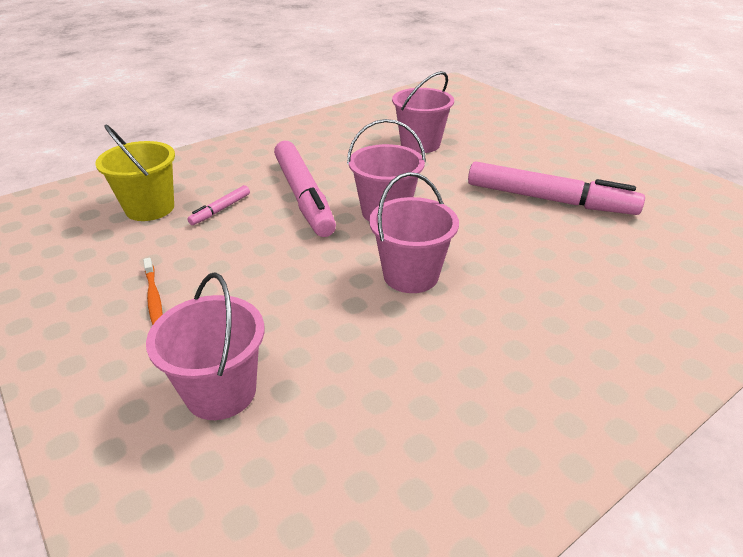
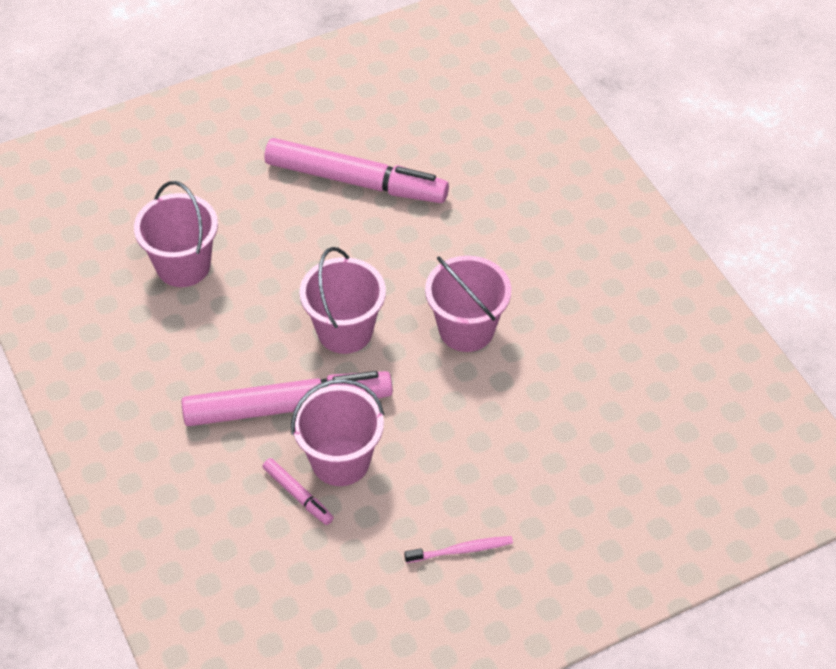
camera: 80 degrees left, 15 degrees up
(150, 208) = (274, 574): yellow bucket -> none
(154, 298) = (462, 550): orange toothbrush -> pink toothbrush
(221, 392) = (598, 487): pink bucket -> pink bucket (340, 461)
(549, 199) = (356, 181): pink marker -> pink marker turned 75 degrees clockwise

